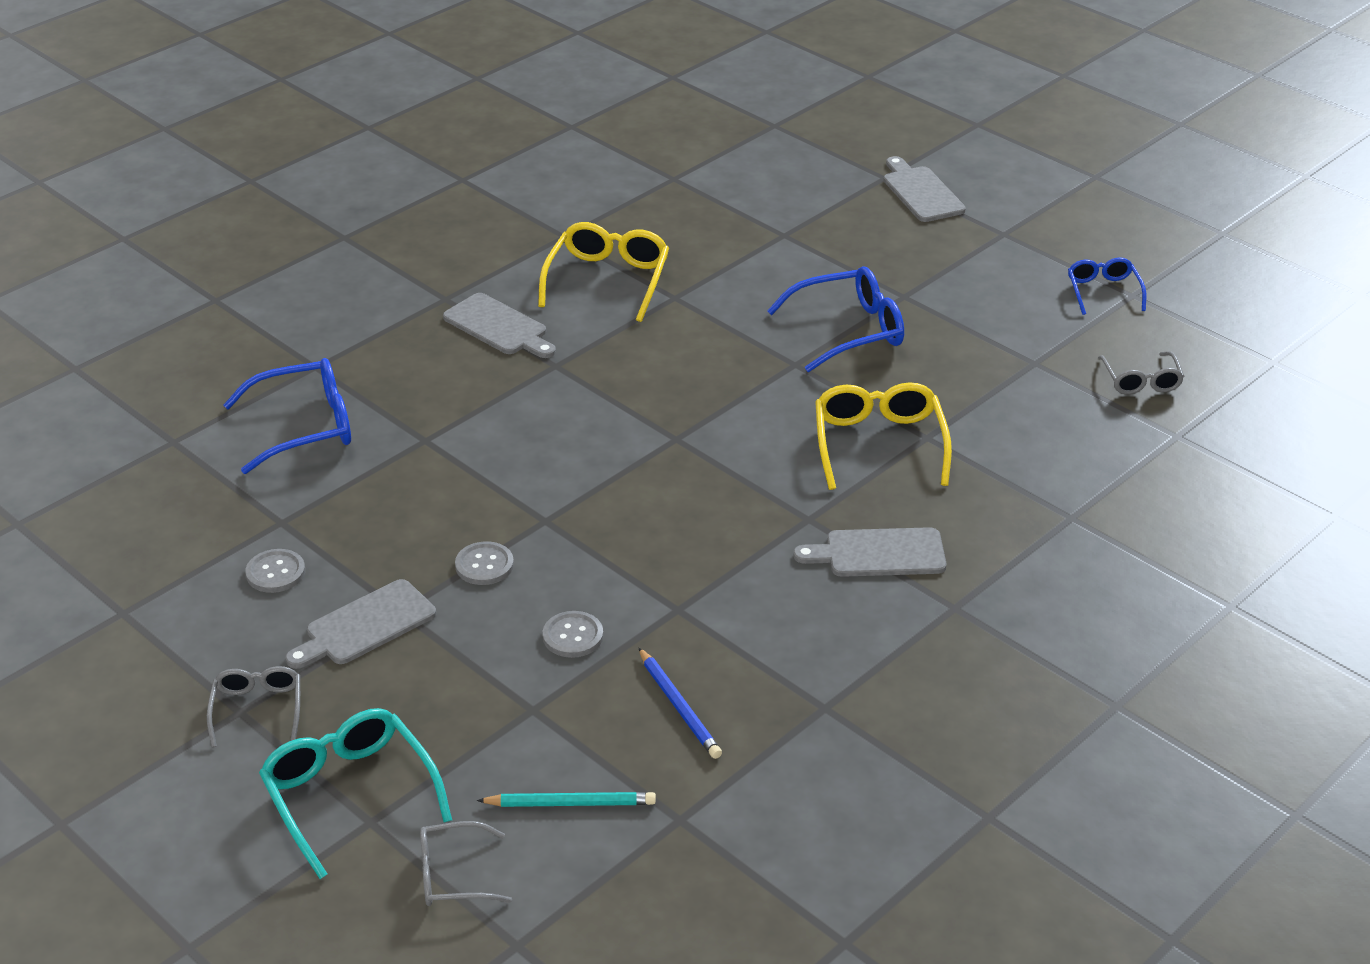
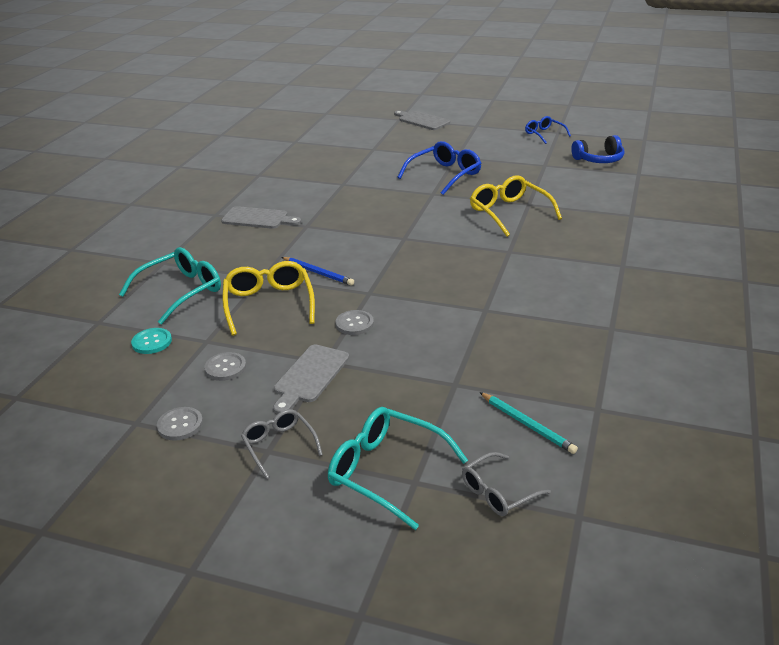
camera: 25 degrees left, 5 degrees down
(216, 498) = (152, 342): none -> turquoise button
(305, 427) = (181, 291): blue glasses -> turquoise glasses
(570, 803) = (527, 424): turquoise pencil -> turquoise pencil turned 75 degrees clockwise
(573, 636) = (440, 341): grey button -> grey button (180, 425)
(608, 280) = (300, 186): yellow glasses -> yellow glasses (269, 304)
(679, 706) = (535, 354): blue pencil -> blue pencil (318, 273)
(878, 553) = (560, 255): grey cutting board -> none
(1141, 381) = (599, 159): grey glasses -> blue headphones

